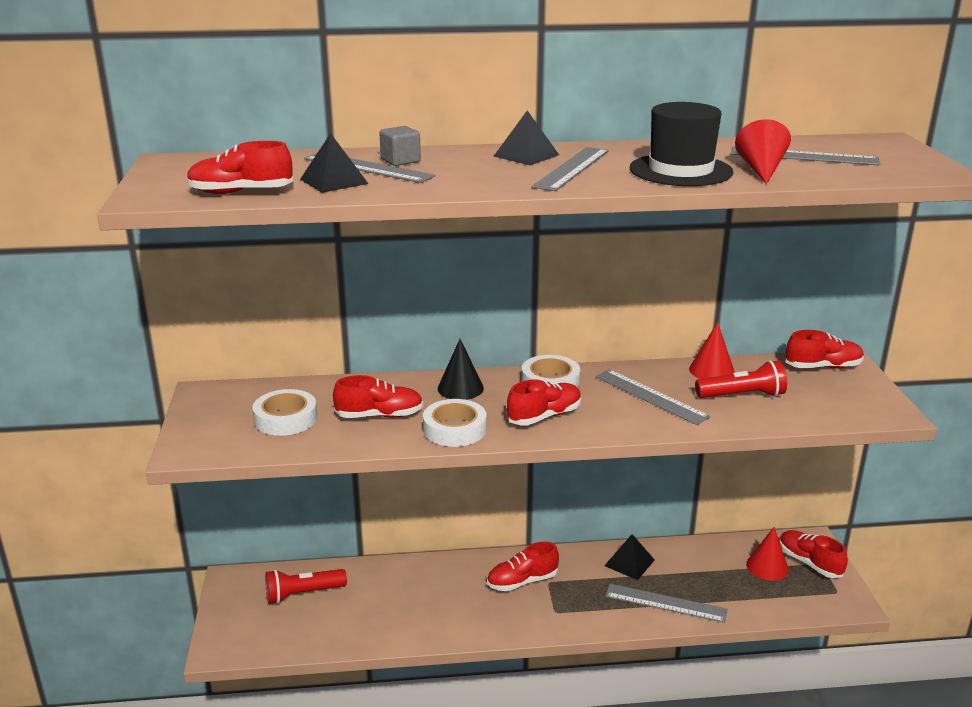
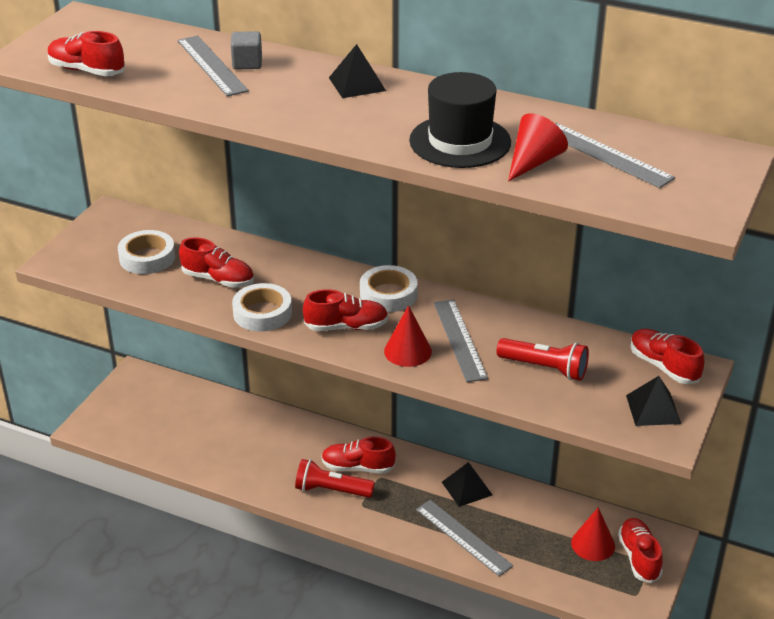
camera: 30 degrees right, 10 degrees up
(303, 594) = (177, 407): red flashlight -> red flashlight (331, 490)
(334, 181) = (166, 76): black pyramid -> black pyramid (653, 409)
(460, 388) = (307, 275): black cone -> none
(572, 168) = (370, 112): grey ruler -> none
(711, 371) = (548, 333): red cone -> red cone (407, 351)
(823, 367) = (663, 366): red shoe -> red shoe turned 150 degrees counterclockwise

